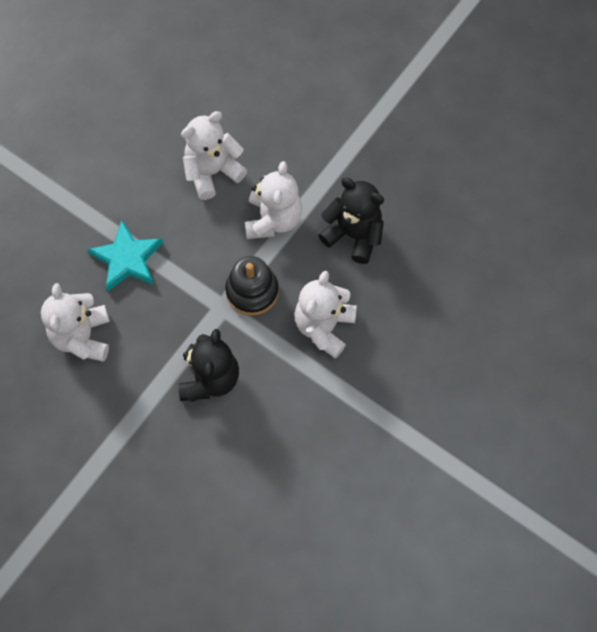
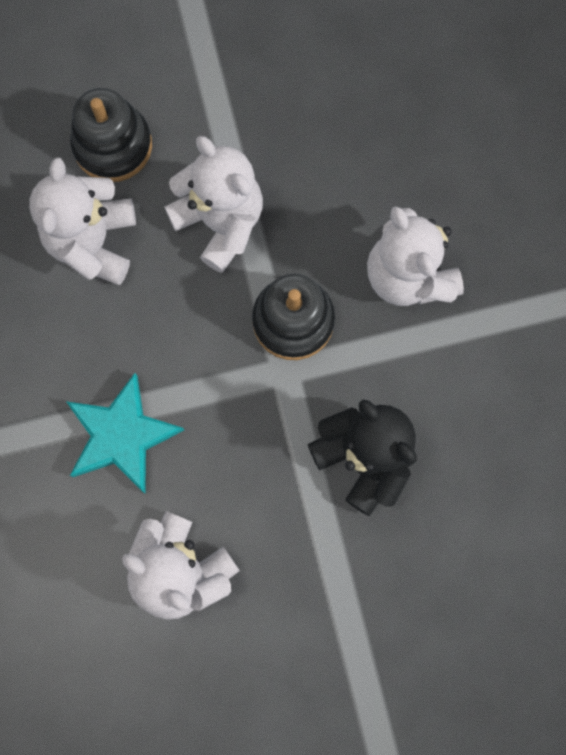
camera: 50 degrees left, 10 degrees up
(268, 143) = (113, 145): none -> black stacking toy
(353, 235) = (320, 148): black teddy bear -> none

